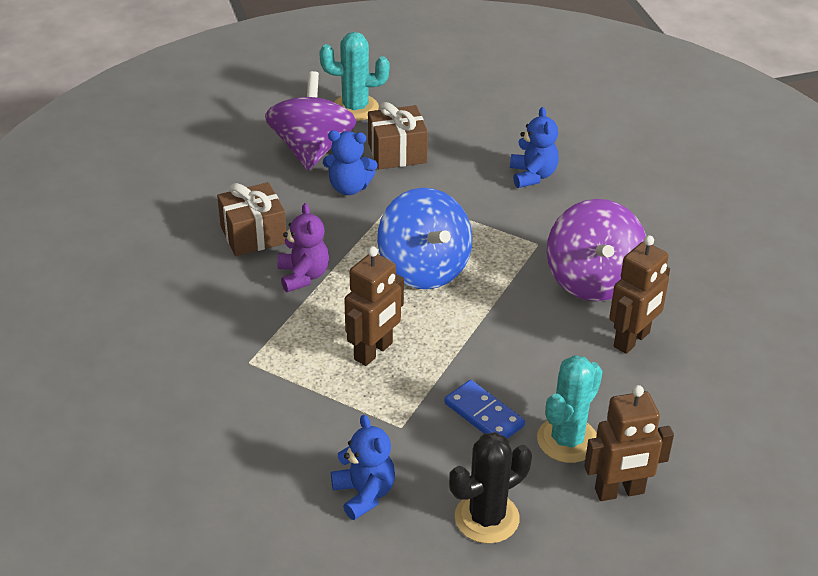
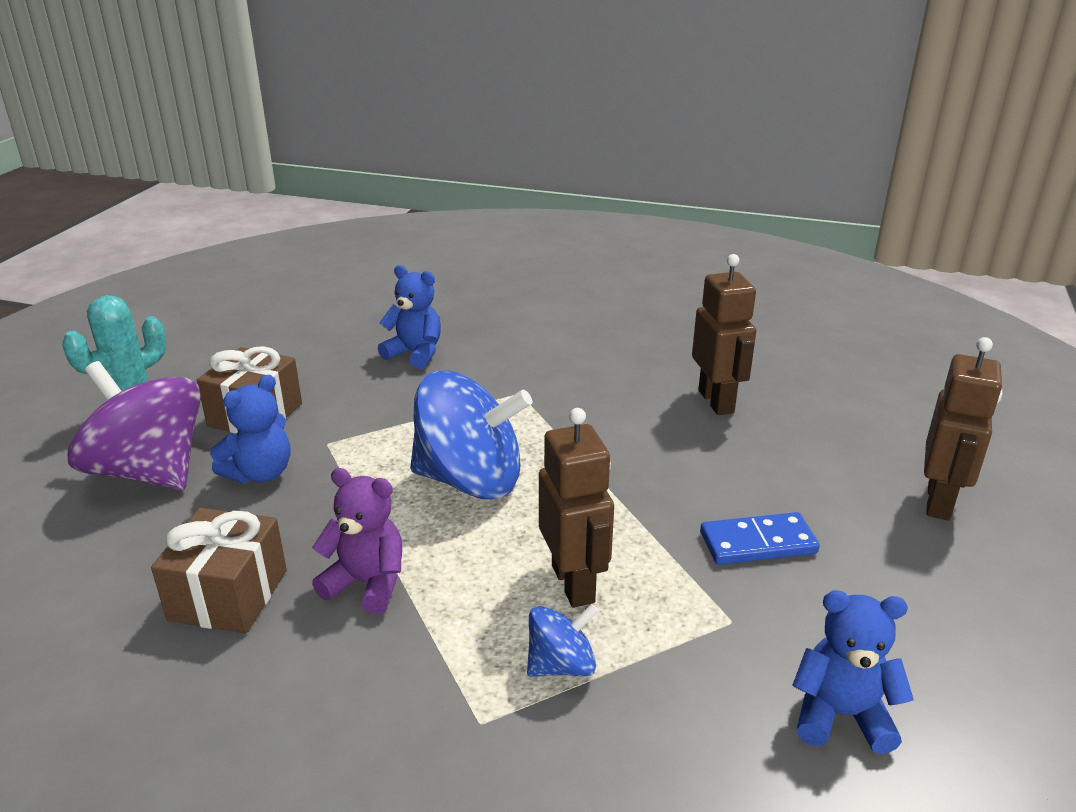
camera: 55 degrees left, 10 degrees down
(309, 373) = (561, 665): none -> blue spinning top
(487, 518) = (940, 618): black cactus -> none
(567, 440) = (839, 502): turquoise cactus -> none
(593, 280) = (608, 386): purple spinning top -> none

